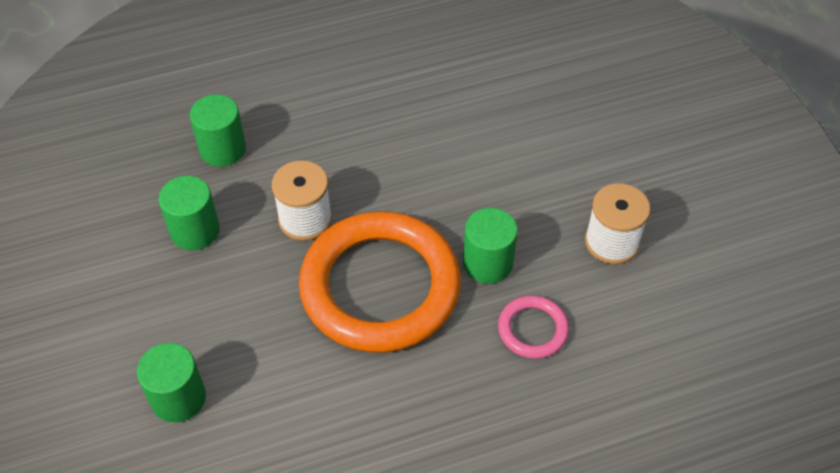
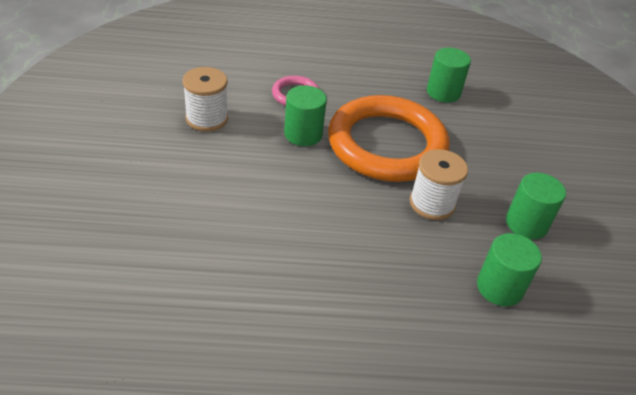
camera: 165 degrees left, 10 degrees down
(178, 398) = (535, 130): green cylinder -> green cylinder (443, 92)

